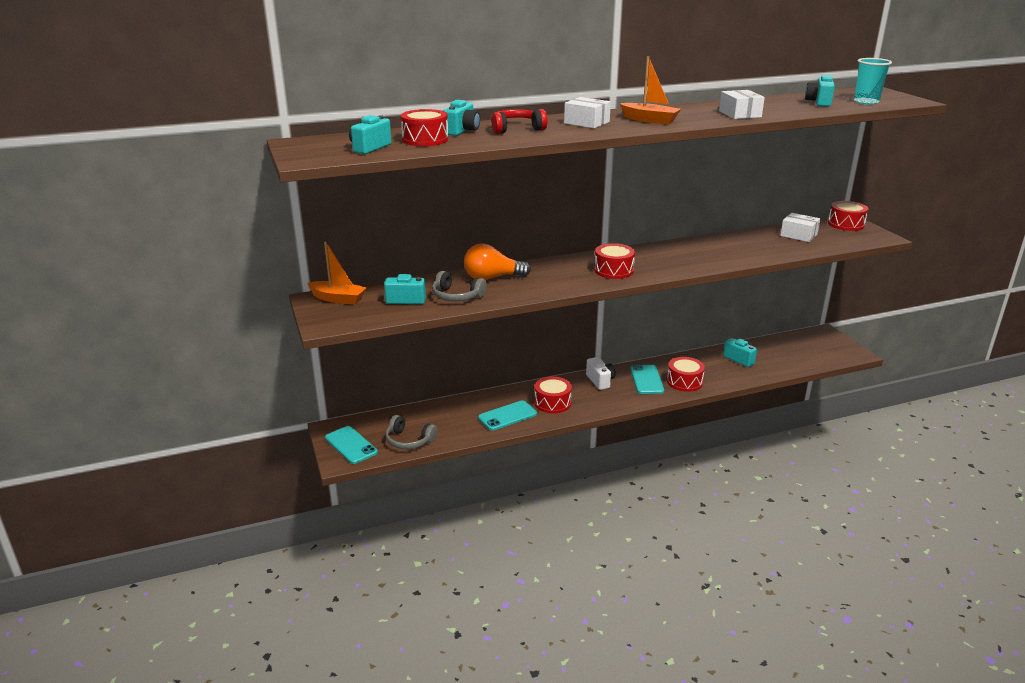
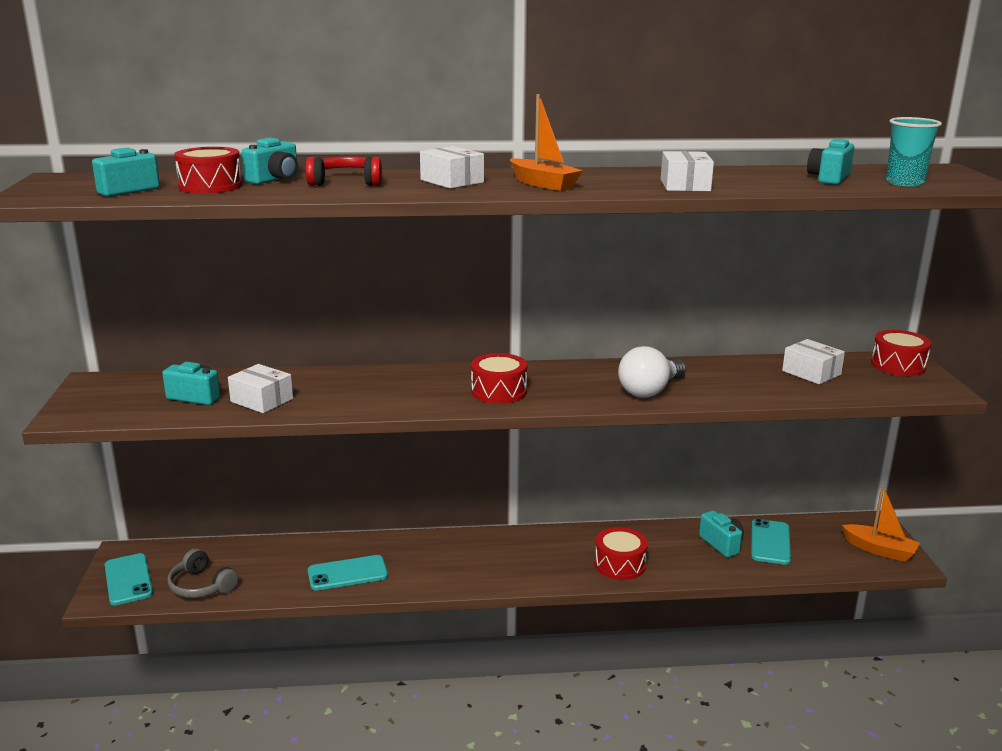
camera: 15 degrees right, 5 degrees down
(338, 299) = (117, 385): orange boat -> orange boat (879, 550)
(456, 296) = (262, 400): grey headphones -> white box
(492, 278) = (330, 382): orange light bulb -> none
(552, 403) = (418, 565): red drum -> none
(600, 381) = (503, 544): white camera -> none
(646, 380) = (568, 553): turquoise phone -> turquoise phone (770, 542)
(710, 258) = (650, 391): none -> white light bulb

